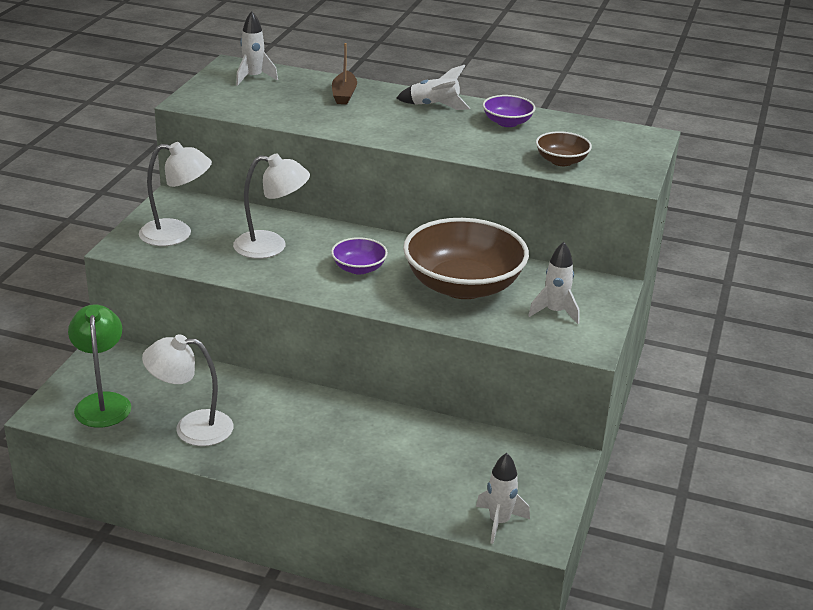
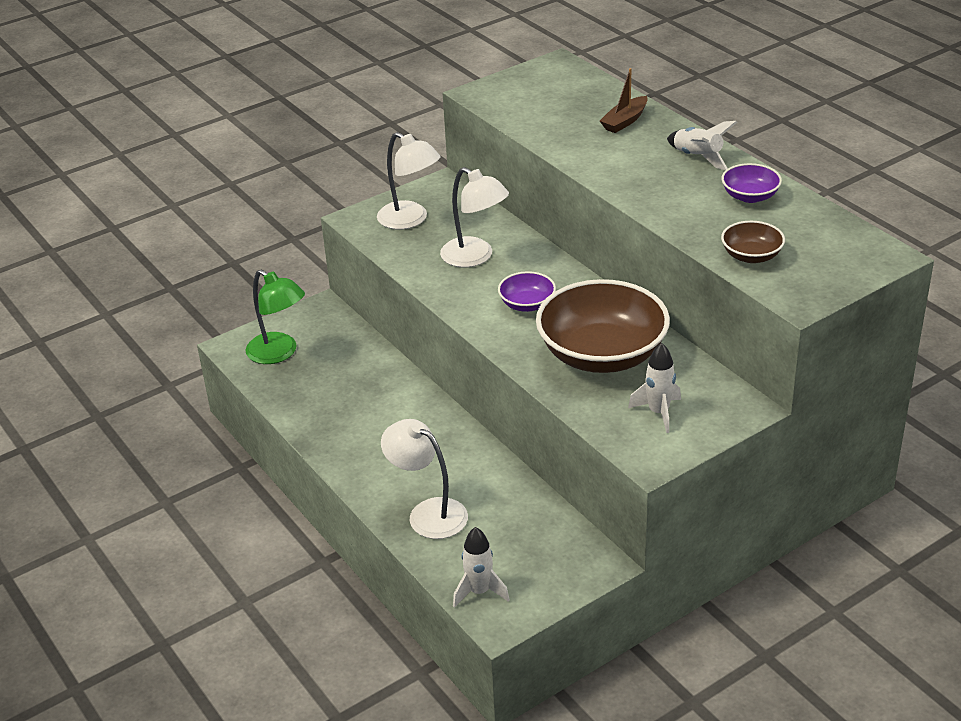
camera: 40 degrees right, 5 degrees up
(103, 402) = (279, 353): green lamp -> green lamp turned 105 degrees clockwise
(191, 428) = (322, 402): white lamp -> white lamp (428, 513)
(254, 78) = (562, 81): white rocket -> none

